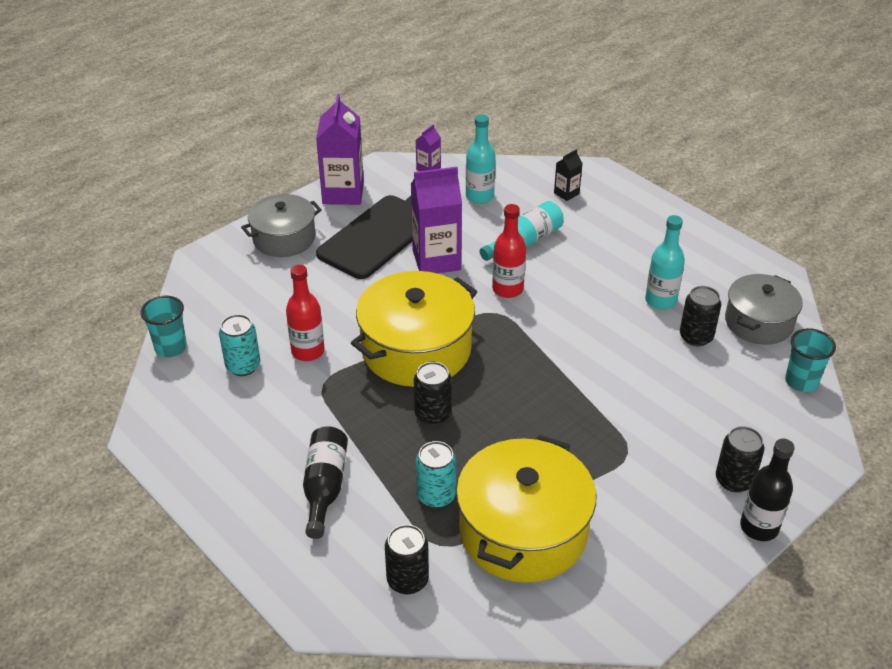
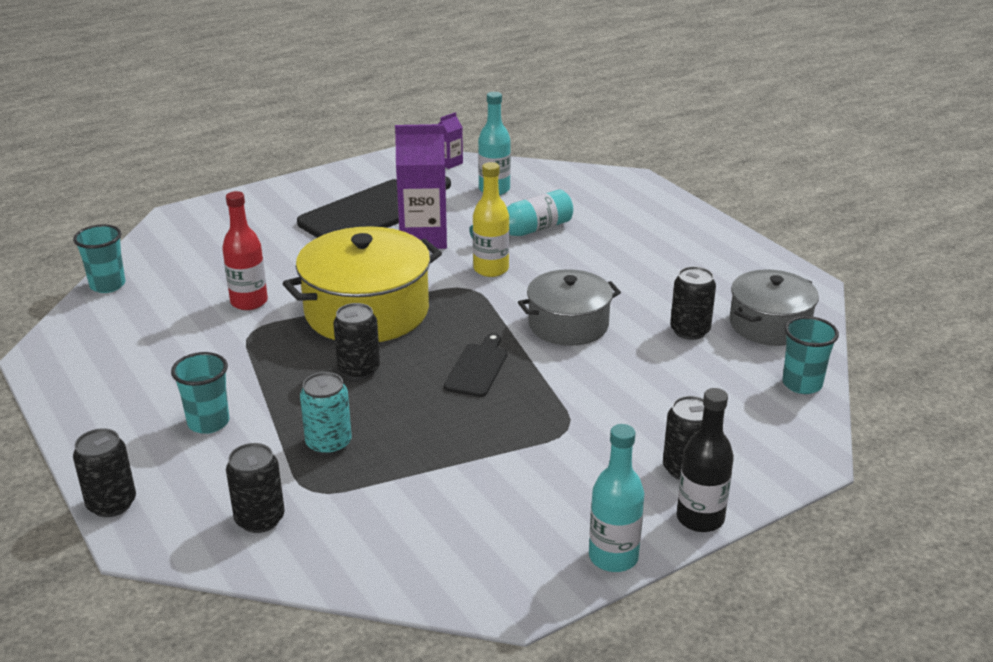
camera: 10 degrees right, 10 degrees down
(243, 366) = (174, 307): turquoise can -> none
(276, 583) = (111, 504): none -> black can
(284, 238) = (270, 206): grey pot -> grey pot (568, 324)
(325, 487) = (208, 422): black bottle -> turquoise cup
(343, 193) = (350, 175): purple carton -> none
(507, 289) = (491, 269): red bottle -> yellow bottle
(523, 531) = (414, 488): yellow pot -> none
(533, 399) = (477, 368): none -> black cutting board
(566, 193) = (590, 195): black carton -> none
(660, 301) = (660, 295): turquoise bottle -> turquoise bottle (613, 557)

